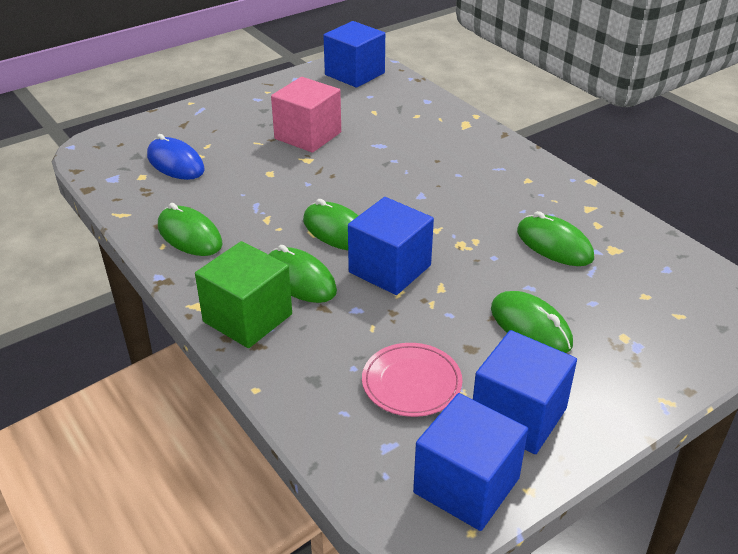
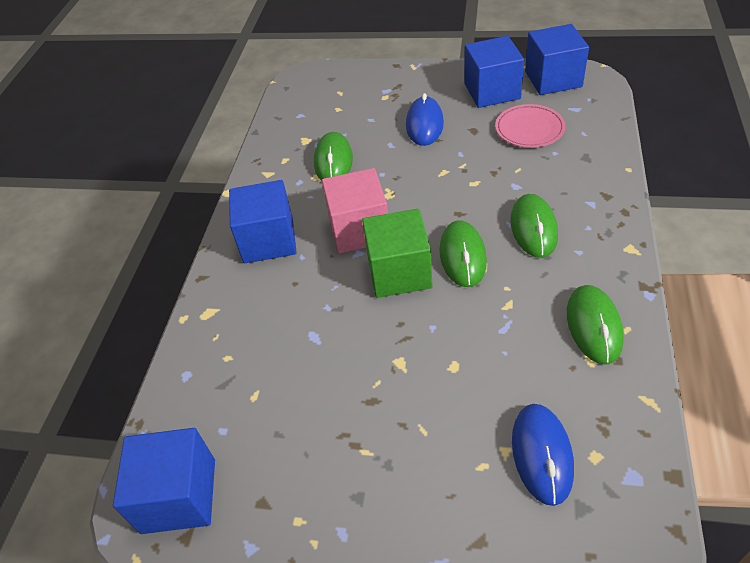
camera: 130 degrees left, 10 degrees up
(247, 318) = (598, 218): green cube -> green cube (399, 272)
(308, 135) = (361, 402): pink cube -> pink cube (359, 229)
(390, 269) = (460, 202): blue cube -> blue cube (268, 240)
(530, 327) = (424, 124): green mouse -> blue mouse

